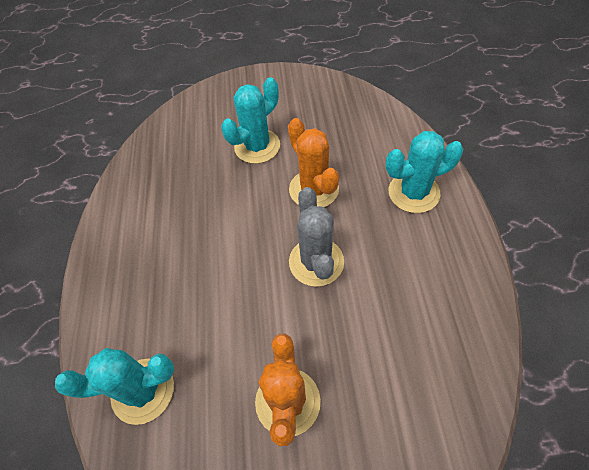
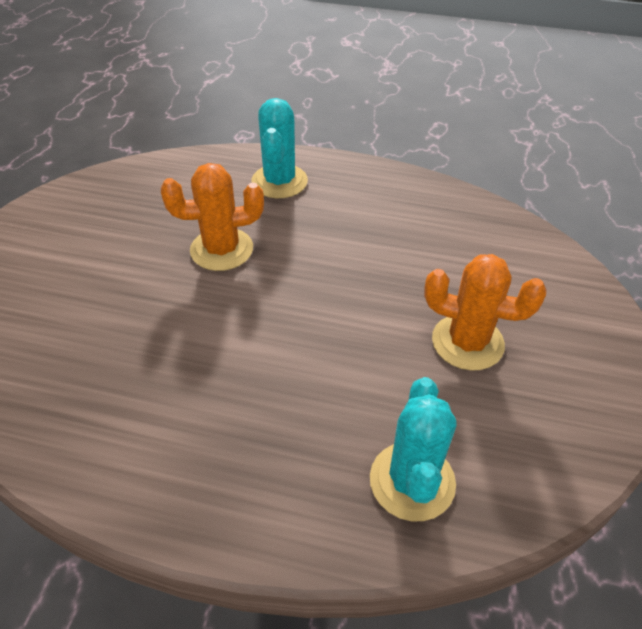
camera: 75 degrees left, 10 degrees down
(257, 146) = (114, 280): turquoise cactus -> none
(316, 262) = (318, 275): grey cactus -> none

